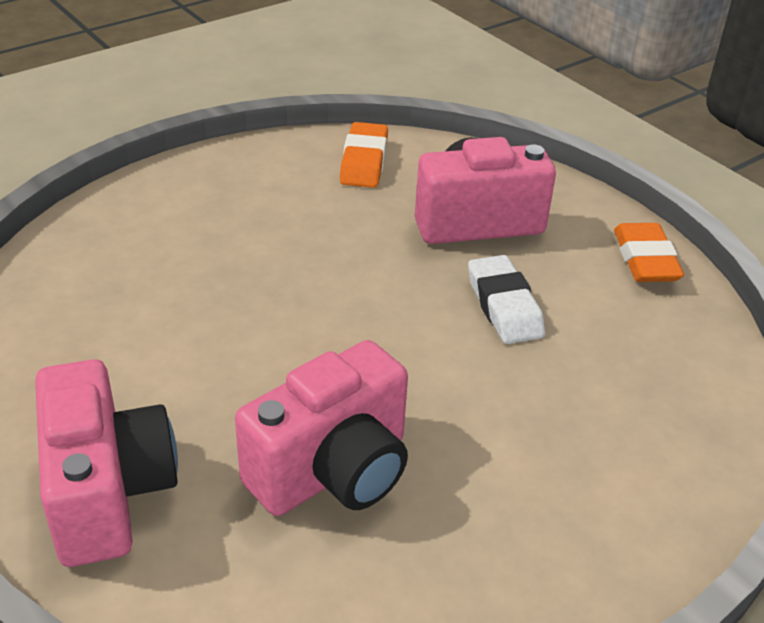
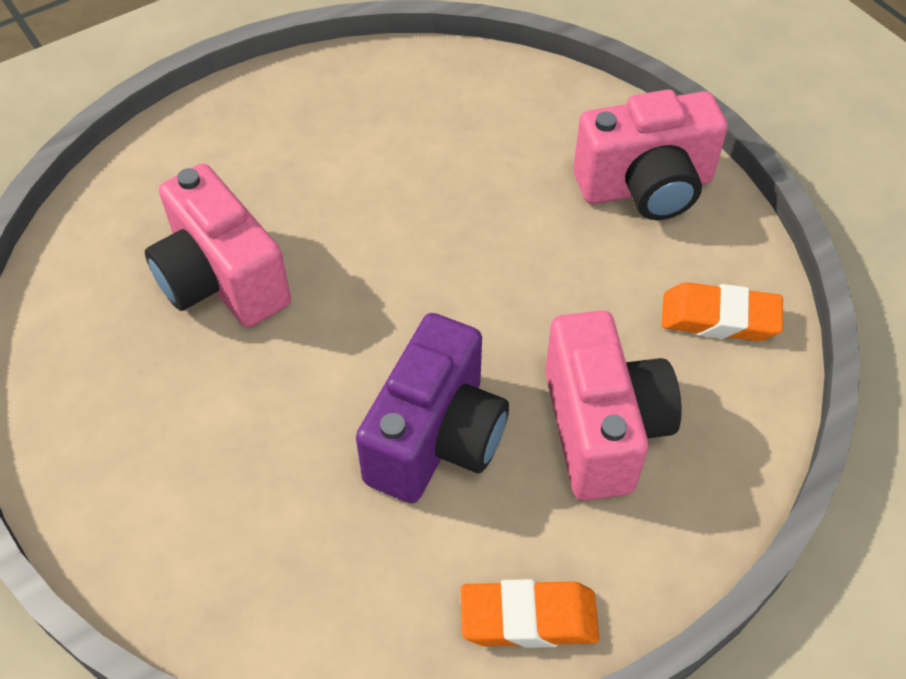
camera: 95 degrees right, 15 degrees up
(108, 492) = (225, 145): pink camera -> pink camera (645, 187)
(504, 306) = (436, 438): white eraser -> purple camera

